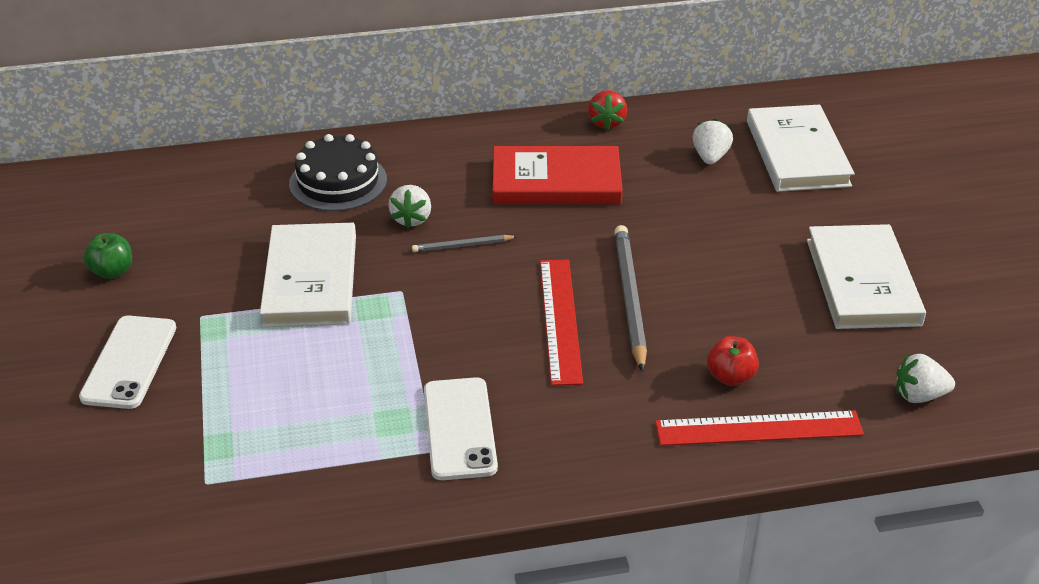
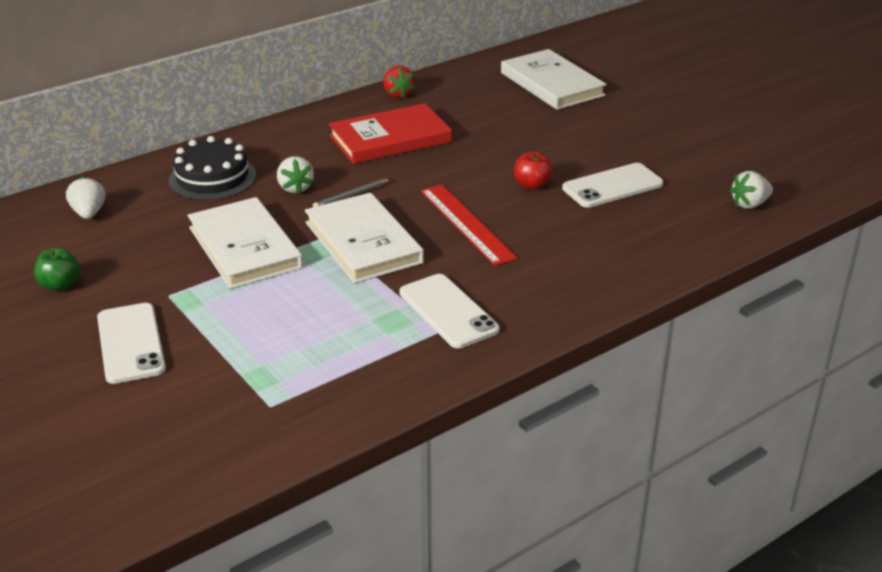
camera: 25 degrees left, 5 degrees down
(629, 298) = (506, 198): grey pencil -> none
(710, 157) = (492, 99): white strawberry -> white strawberry (89, 213)
(730, 377) = (617, 226): red apple -> red apple (531, 185)
(758, 428) = (662, 251): red ruler -> none
(765, 319) = (612, 186): none -> white phone
(862, 282) = (658, 149): white book -> white book (363, 242)

